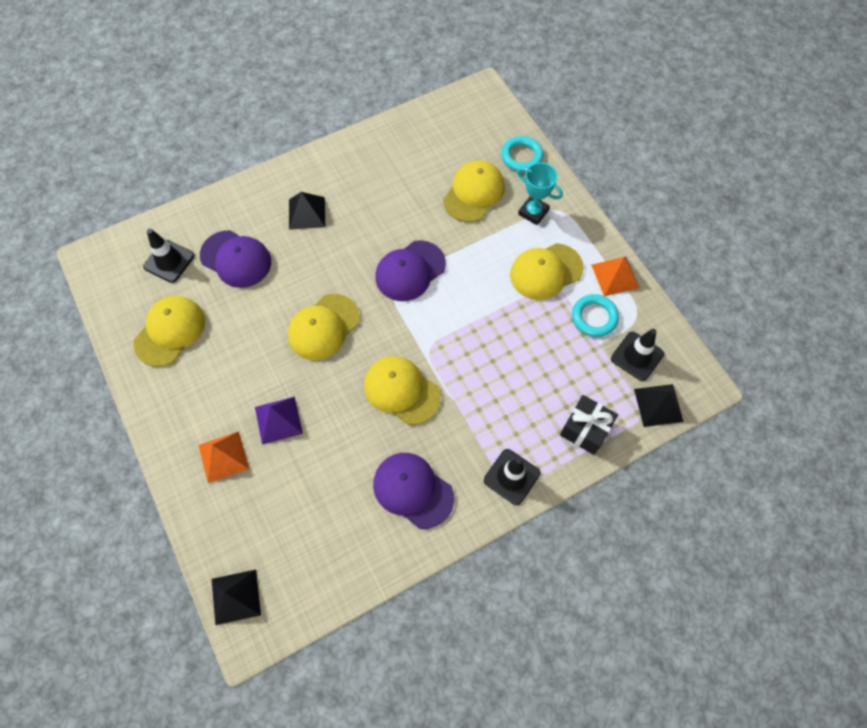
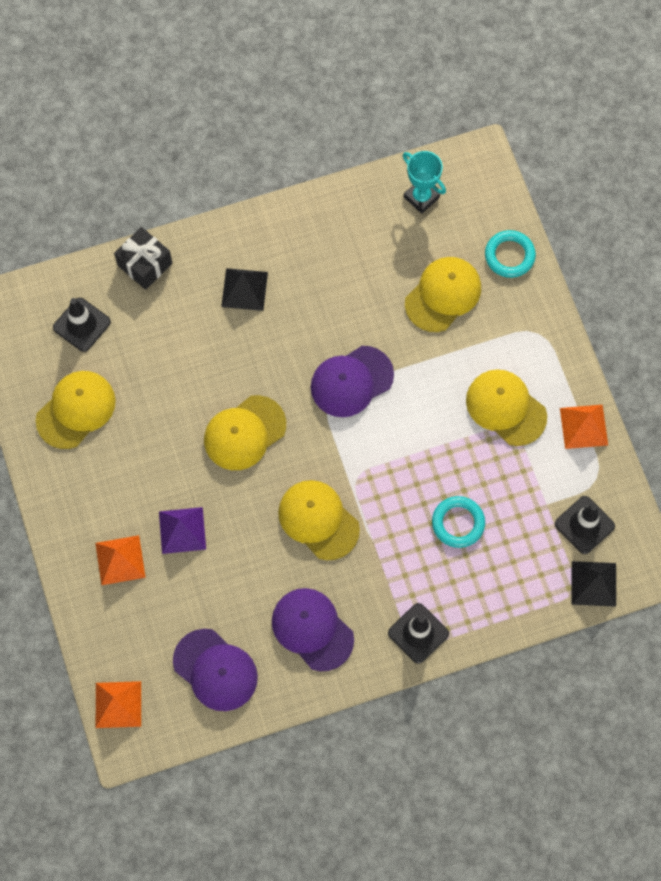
camera: 10 degrees right, 5 degrees up
(235, 596) = (118, 704): black pyramid -> orange pyramid
(236, 259) = (157, 334): purple cap -> purple cap (215, 670)
(533, 212) = (507, 331): turquoise trophy -> turquoise trophy (421, 197)
(546, 271) = (506, 408): yellow cap -> yellow cap turned 60 degrees clockwise
(585, 429) = (507, 596): black gift -> black gift (145, 264)
(594, 317) = (548, 472): turquoise ring -> turquoise ring (458, 523)

